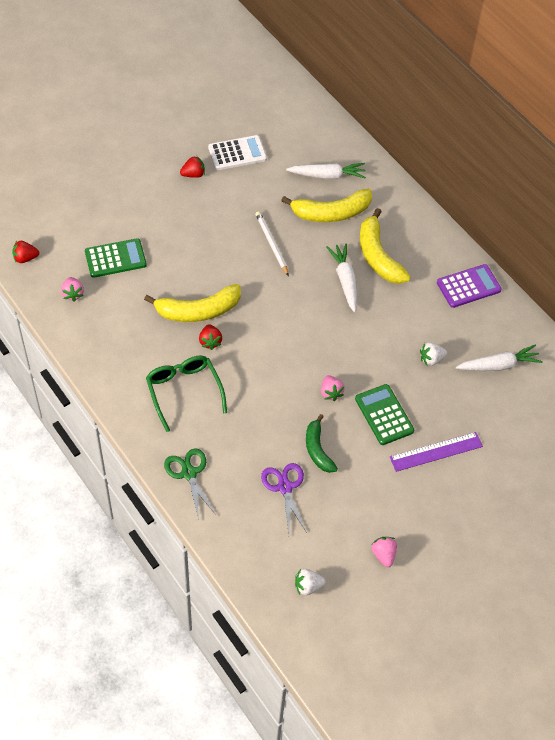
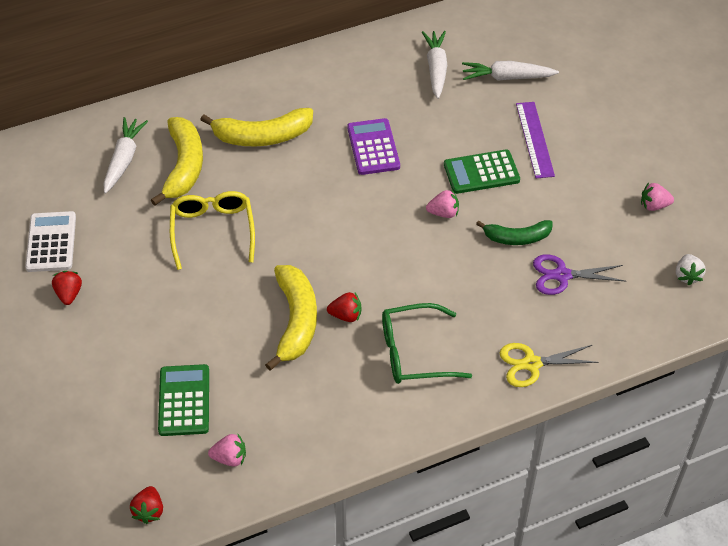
camera: 75 degrees left, 5 degrees down
(189, 473) = (531, 364): green scissors -> yellow scissors
(271, 244) = (213, 231): white pencil -> yellow glasses
(345, 280) = (289, 172): white carrot -> white carrot (506, 77)
(431, 359) = (417, 120): white strawberry -> none
(468, 286) = (327, 70): purple calculator -> purple calculator (373, 147)

